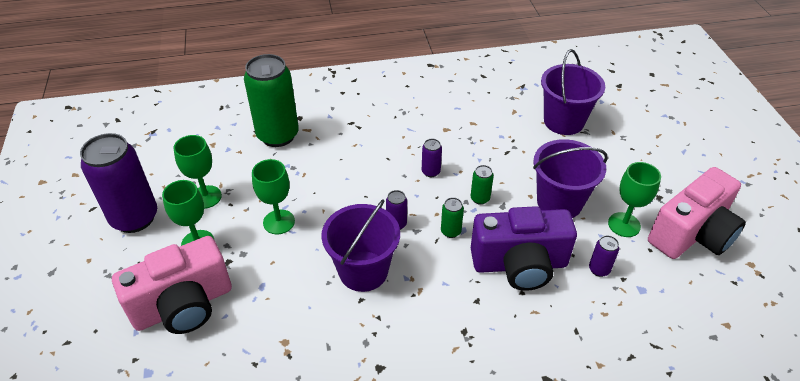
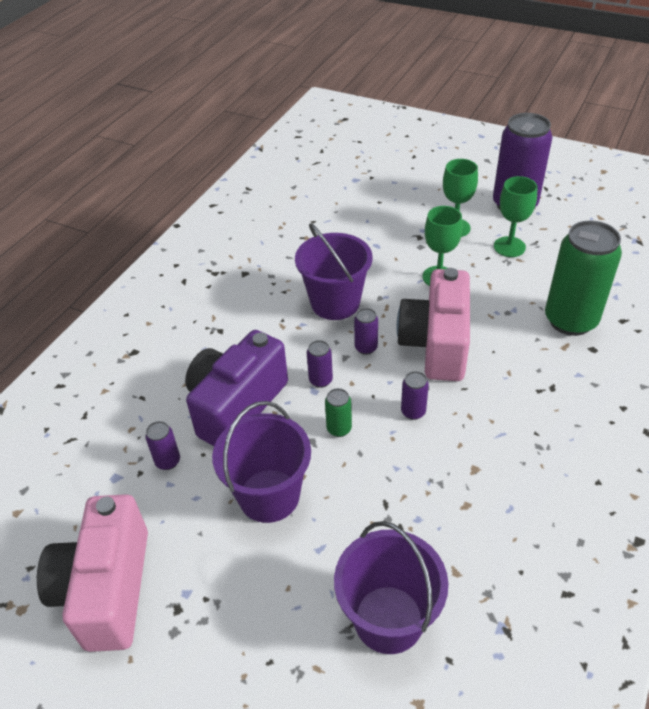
camera: 130 degrees right, 0 degrees up
(183, 305) = (396, 206): pink camera -> pink camera (436, 344)
(450, 231) = (320, 380): green can -> purple can
(624, 224) = (185, 531): green goblet -> none

